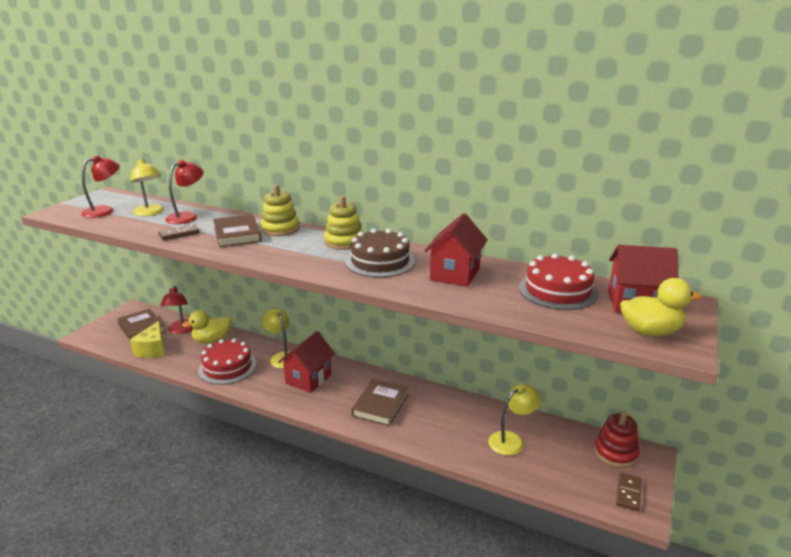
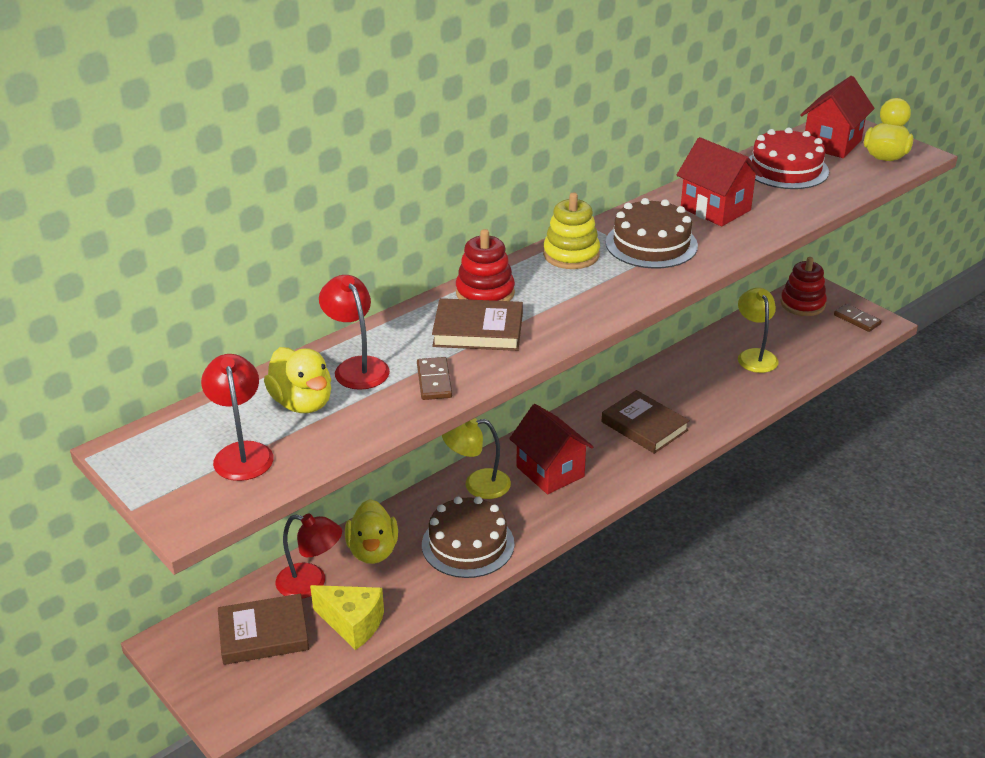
camera: 65 degrees left, 10 degrees up
(150, 213) = (302, 403): yellow lamp -> yellow duck
(227, 367) = (468, 544): red cake -> brown cake
(280, 229) = (485, 293): yellow stacking toy -> red stacking toy

